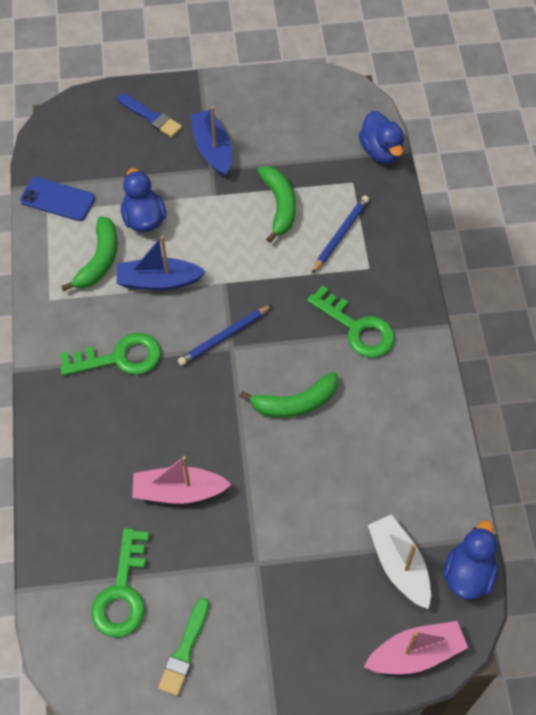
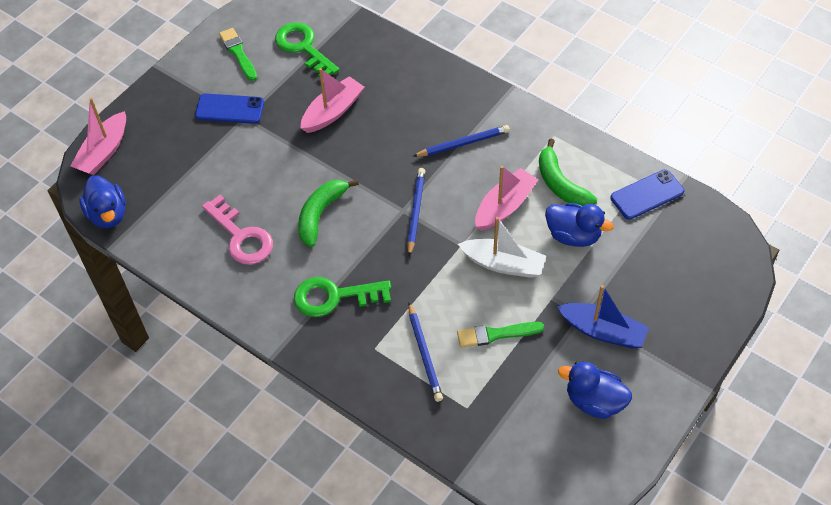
camera: 135 degrees right, 5 degrees down
(119, 358) = (463, 143): green key -> blue pencil
(151, 117) = (682, 313): blue brush -> none
(158, 281) = (504, 206): blue boat -> pink boat
(259, 587) = (229, 109): none -> blue phone
(279, 206) = (496, 334): green banana -> green brush
(376, 443) = (241, 236): none -> pink key
(381, 151) = (477, 459): blue duck -> blue duck (594, 401)
(399, 565) = (157, 184): white boat -> white boat (503, 264)

